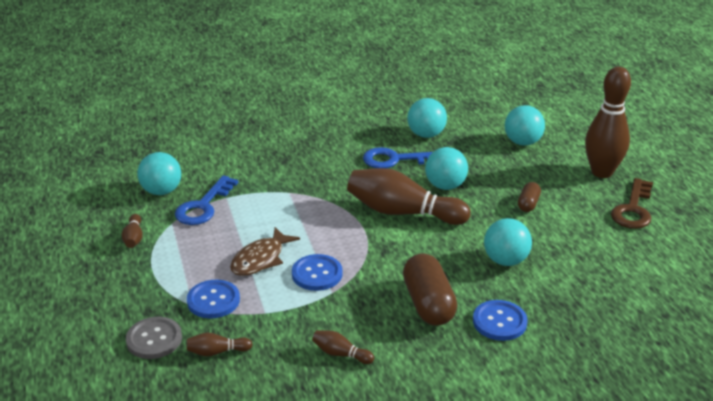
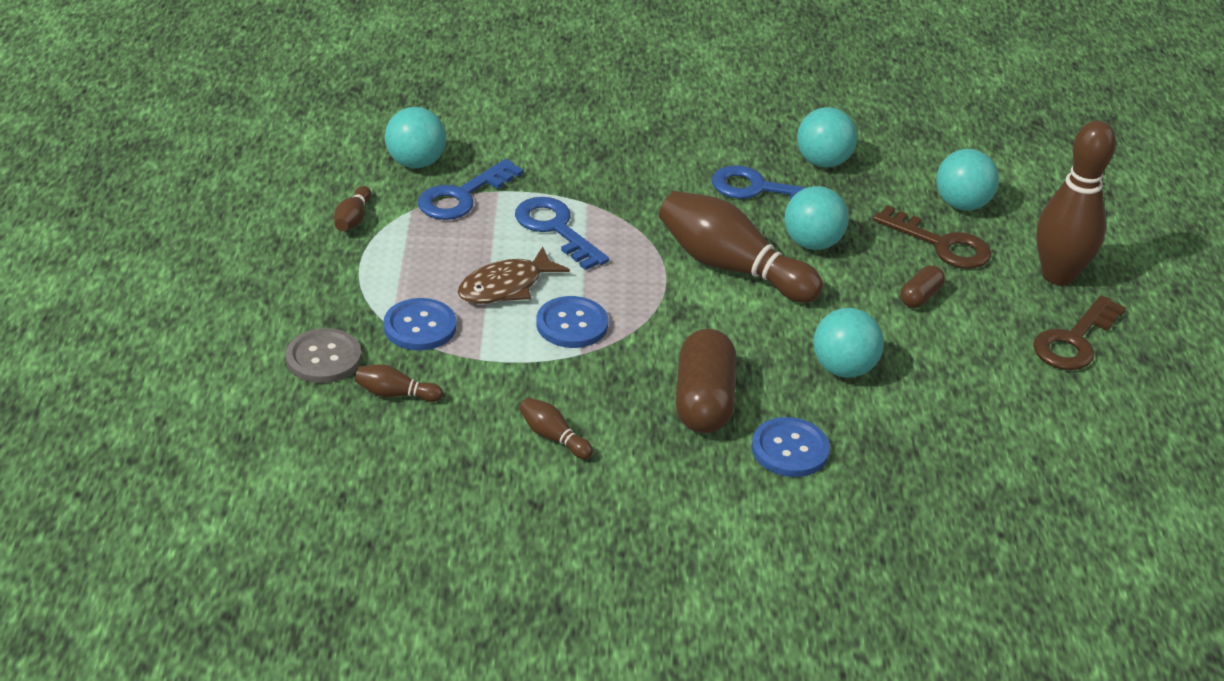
camera: 15 degrees right, 5 degrees up
(277, 214) = (556, 229): none -> blue key
(523, 169) = (940, 244): none -> brown key

